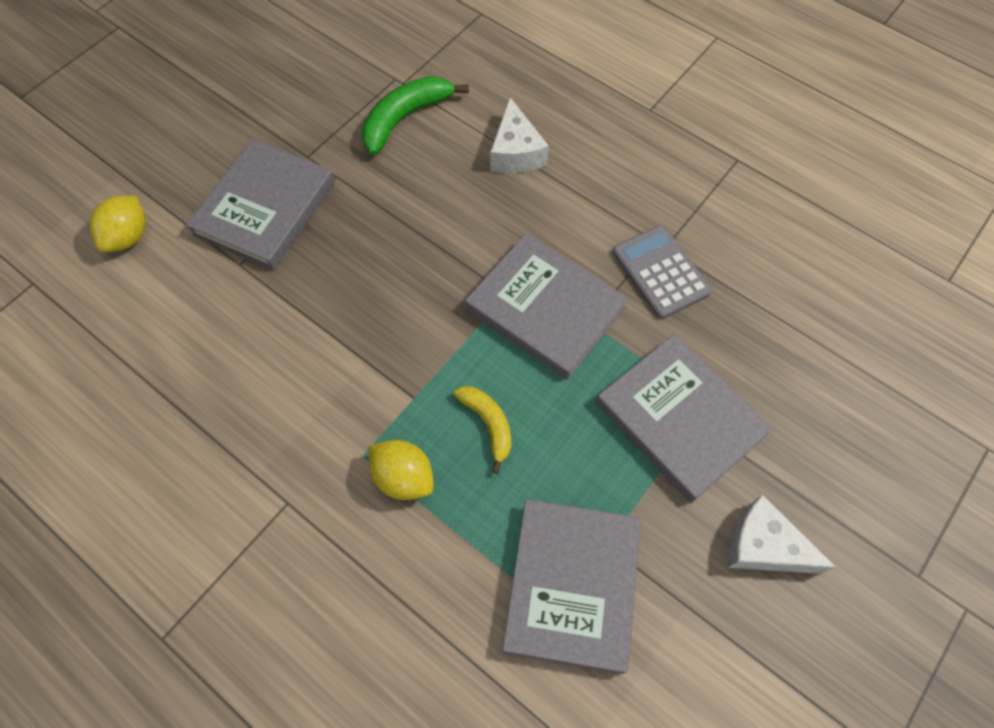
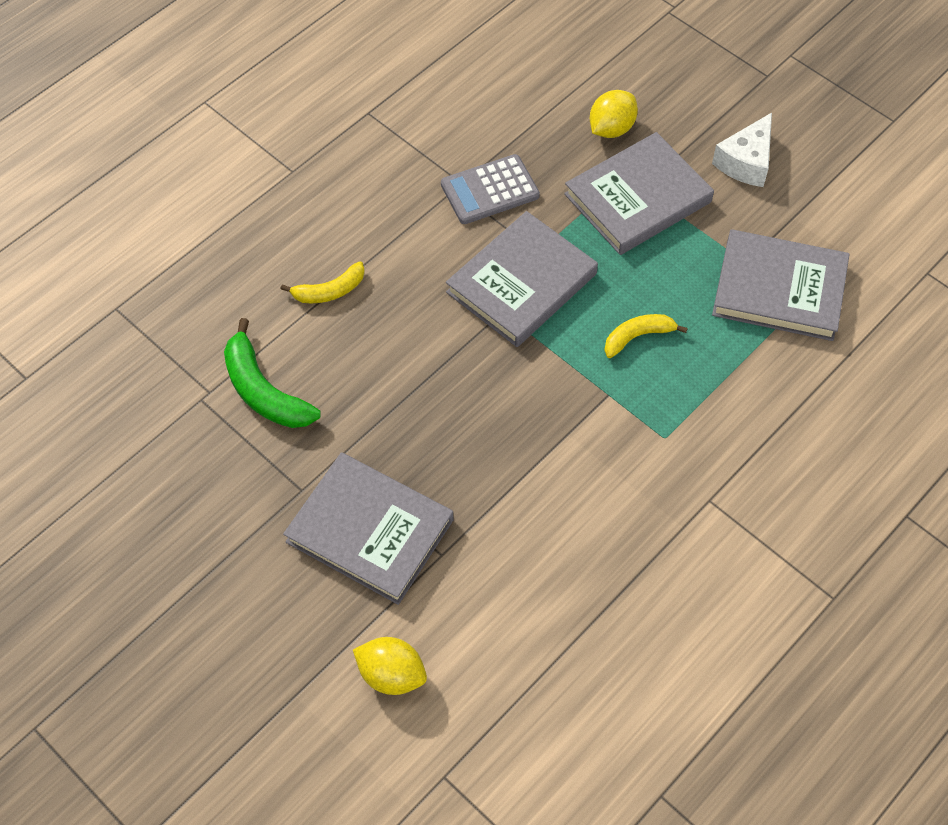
camera: 85 degrees left, 5 degrees down
(403, 477) = (686, 405): yellow lemon -> yellow lemon (611, 129)
(516, 152) = (329, 291): white cheese -> yellow banana

